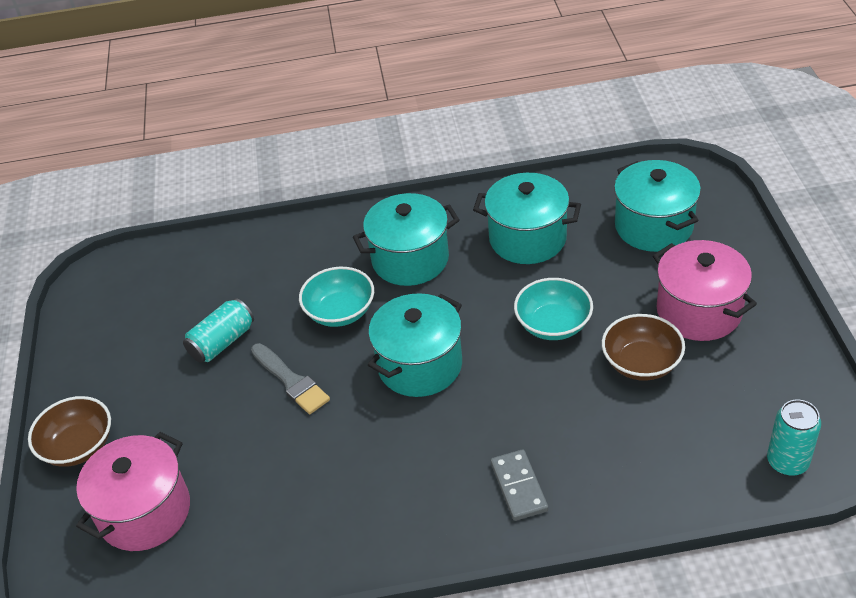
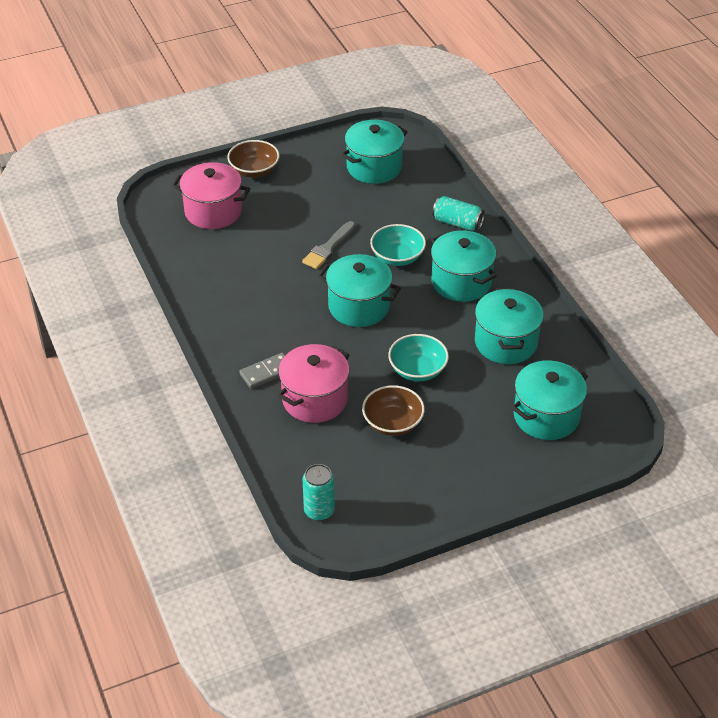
camera: 70 degrees right, 0 degrees up
(151, 308) = (374, 167): none -> turquoise pot
(222, 342) = (353, 208): turquoise can -> turquoise can (457, 223)
(699, 311) = (456, 452): pink pot -> pink pot (315, 399)

